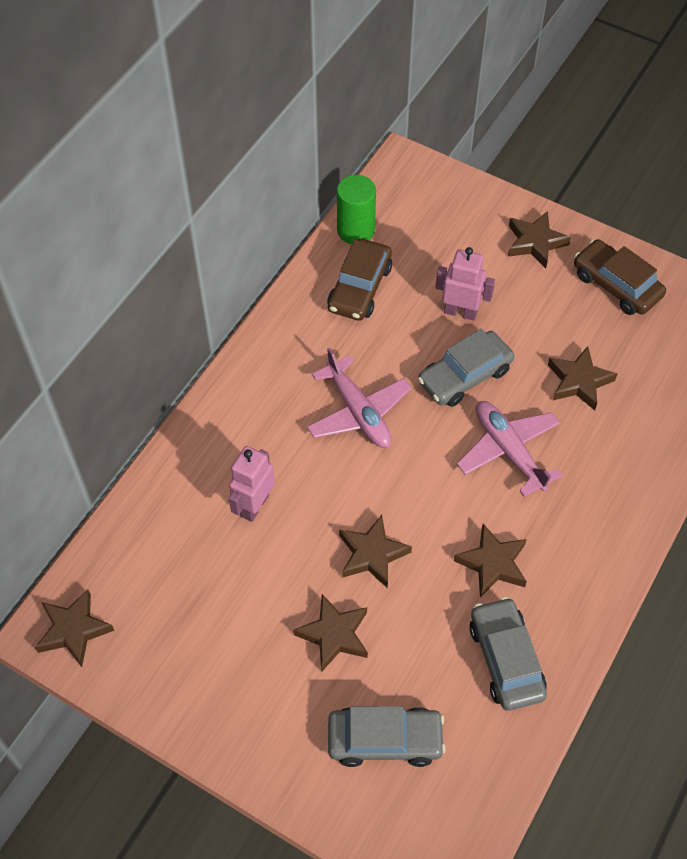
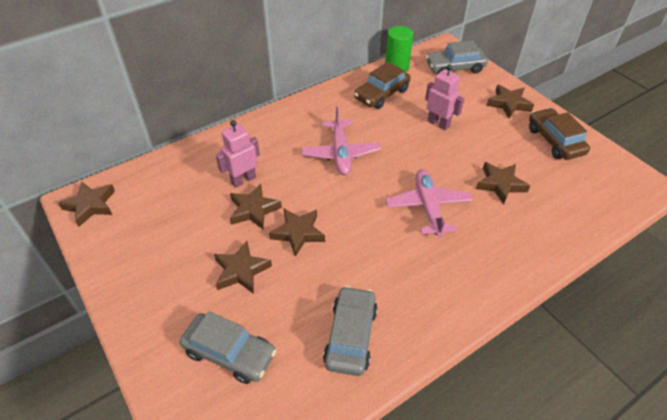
camera: 25 degrees right, 10 degrees down
(465, 376) = (421, 157): grey car -> grey car (455, 68)
(493, 563) = (377, 270): brown star -> brown star (254, 210)

